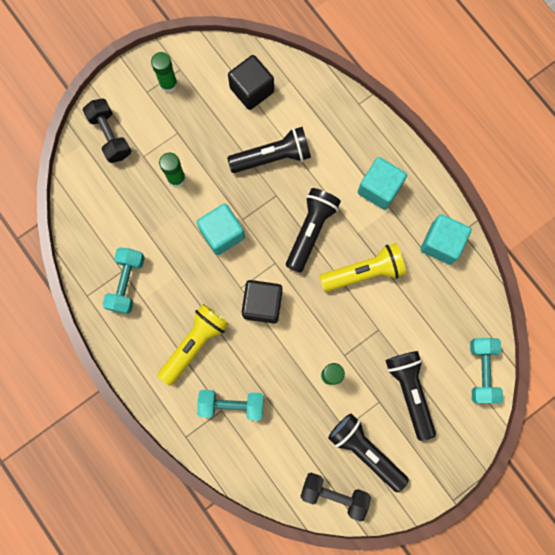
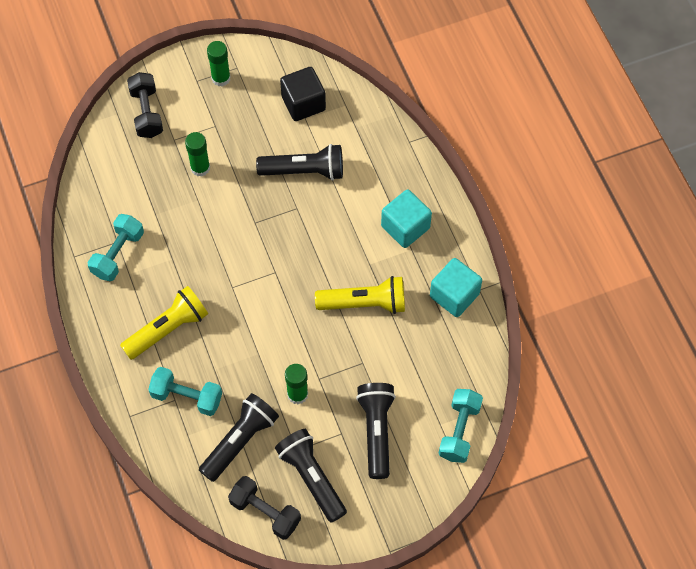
camera: 15 degrees right, 15 degrees down
(222, 233) = (230, 231): turquoise cube -> none
(262, 304) = (249, 308): black cube -> none
(310, 230) = (321, 250): black flashlight -> black flashlight (240, 440)

